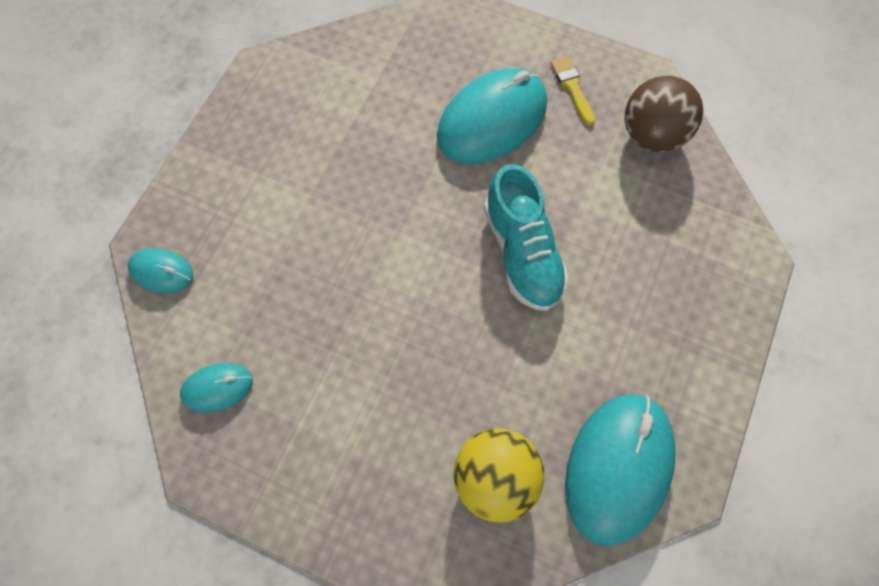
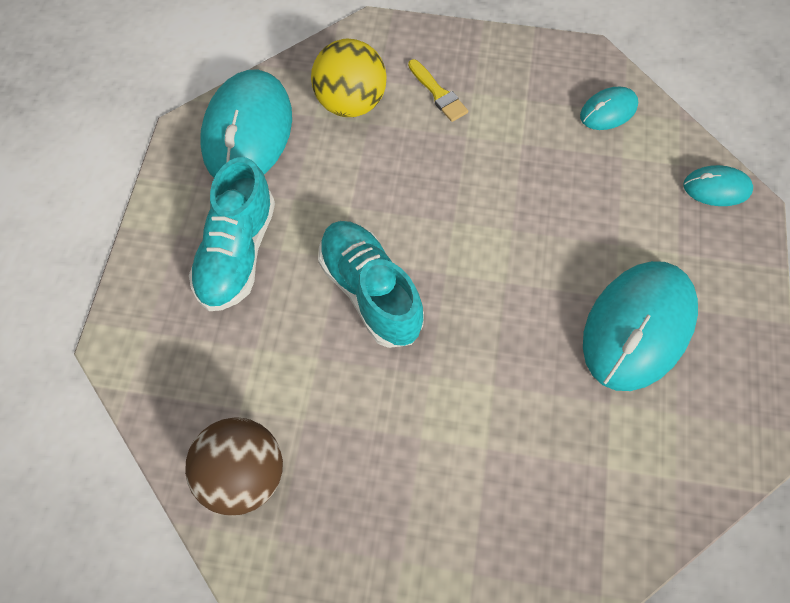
camera: 165 degrees right, 5 degrees down
(492, 120) = (444, 444): turquoise mouse -> turquoise mouse (638, 327)
(572, 87) = (354, 521): yellow brush -> yellow brush (438, 93)
(641, 321) = (237, 252): none -> turquoise shoe

